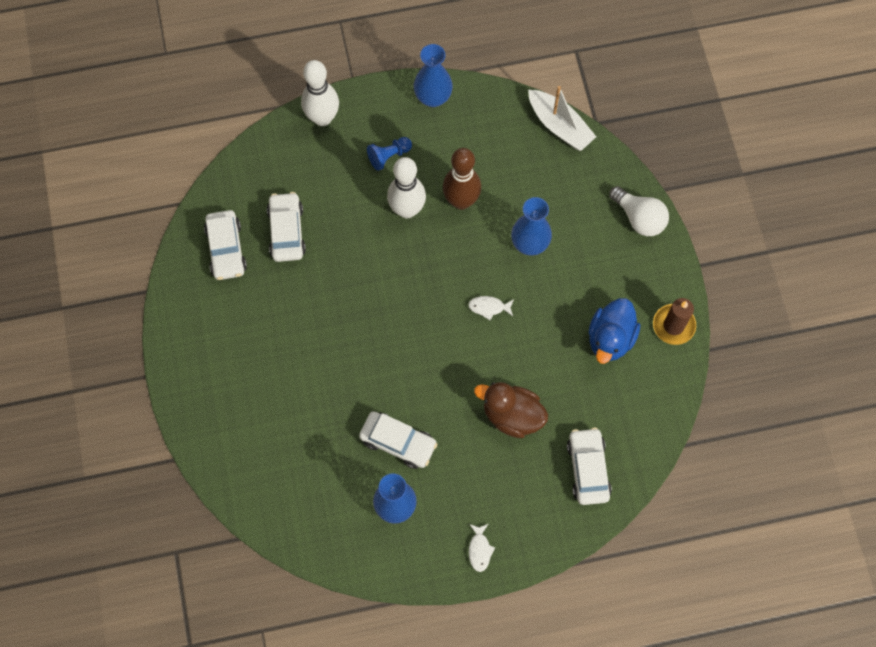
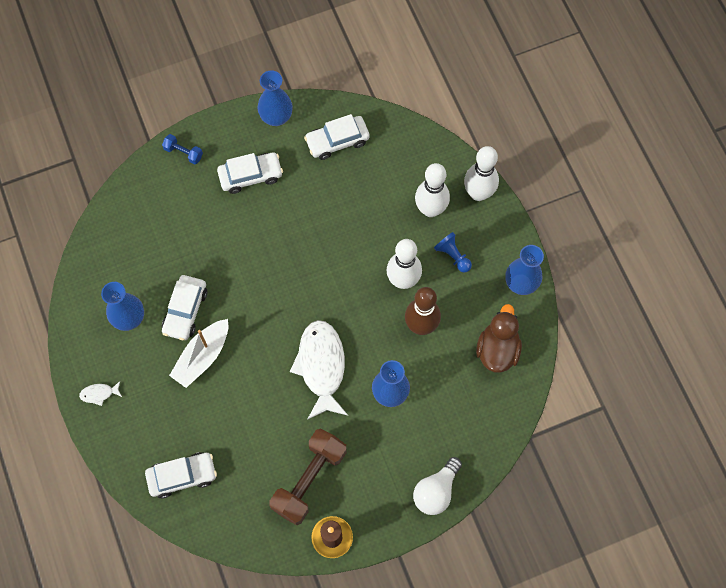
camera: 80 degrees right, 0 degrees up
(180, 310) = (276, 117): none -> blue vase
(200, 420) = (183, 153): none -> blue dumbbell
(286, 231) = (363, 185): white car -> white car (250, 176)
(331, 168) = (430, 209): none -> white bowling pin
(489, 307) = (321, 366): white fish -> white fish, size x2.40
(512, 415) = (222, 402): brown duck -> brown duck (497, 350)
(559, 126) = (517, 403): white boat -> white boat (202, 357)
(610, 339) = (309, 480): blue duck -> brown dumbbell

